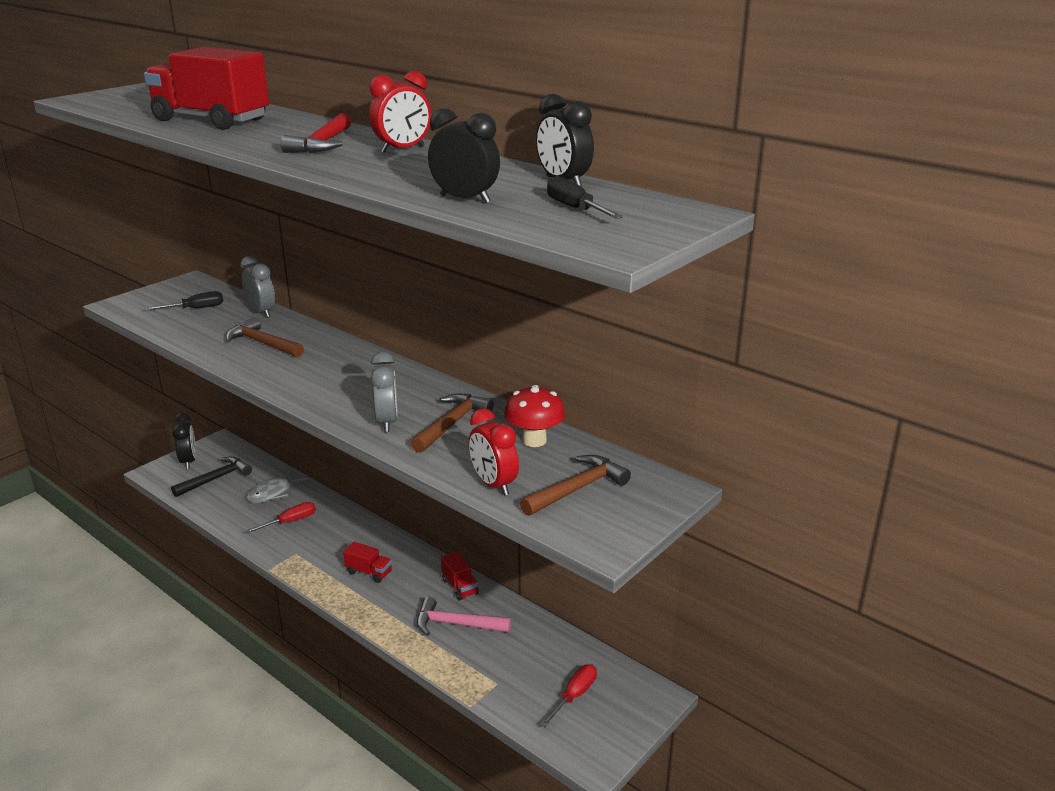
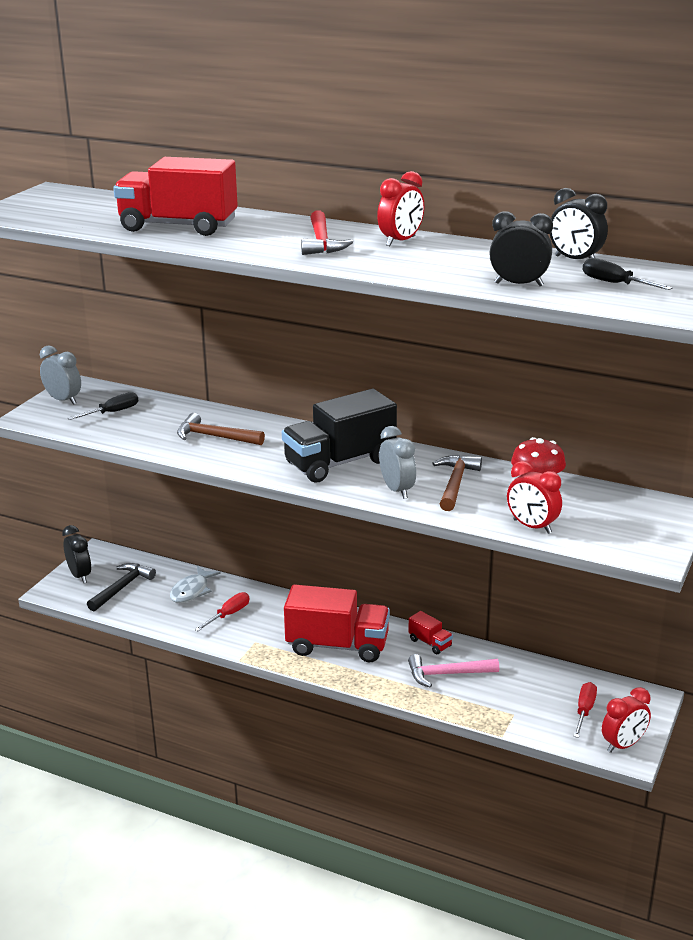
camera: 15 degrees left, 0 degrees up
(261, 312) = (183, 407): grey clock -> grey clock (63, 400)
(356, 385) = (340, 463): none -> black truck
(369, 572) = (337, 645): red truck -> red truck, size x2.25
(577, 489) = (602, 519): brown hammer -> none
(594, 746) = (623, 745): none -> red clock

